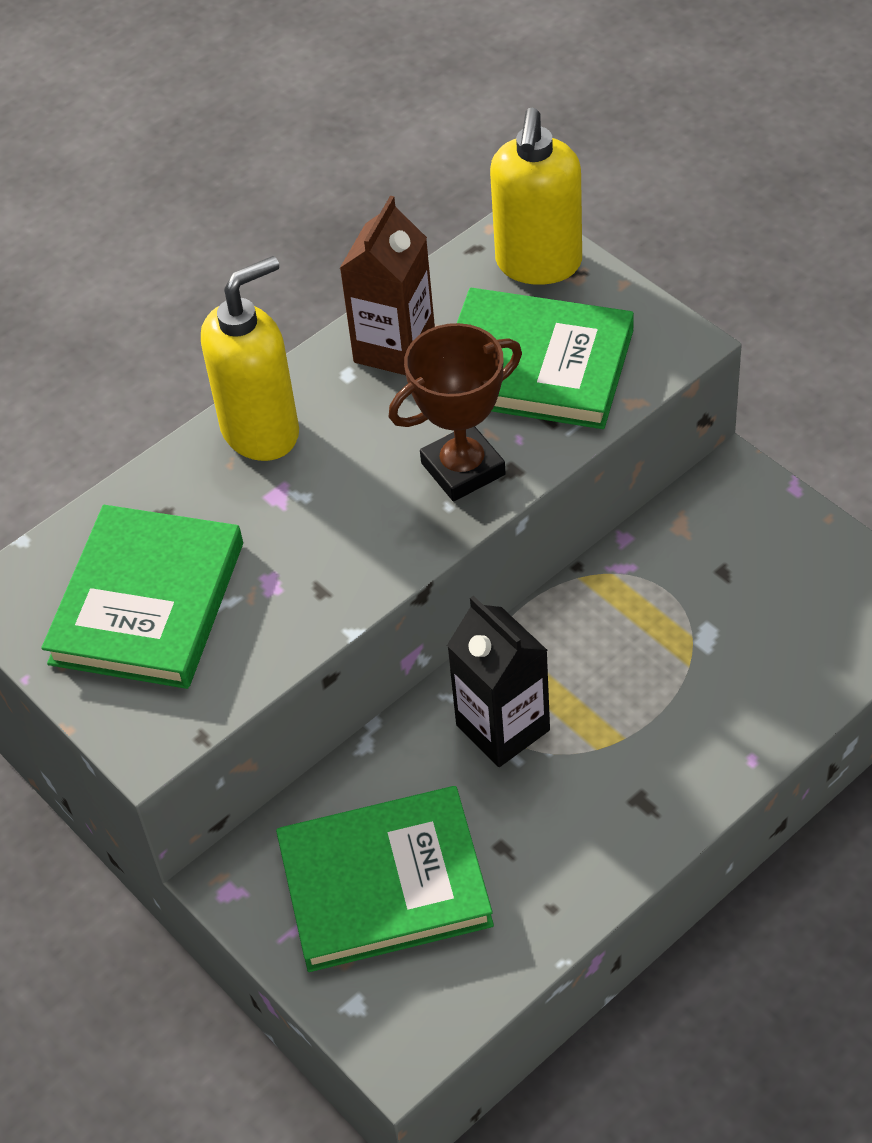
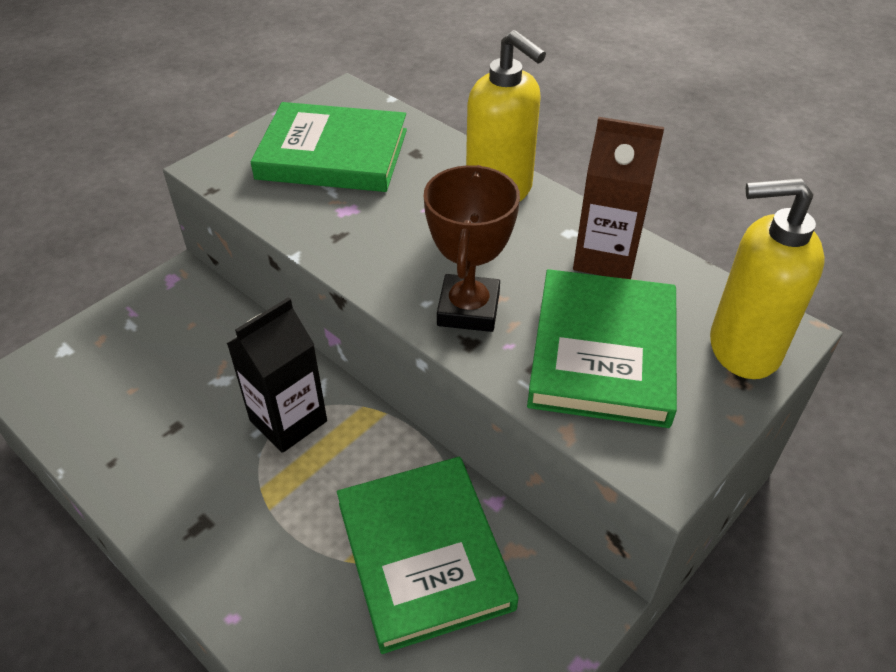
camera: 80 degrees right, 5 degrees down
(384, 884) = (157, 358): green book -> green book (423, 555)
(463, 469) = (468, 309): brown trophy -> brown trophy turned 45 degrees clockwise

